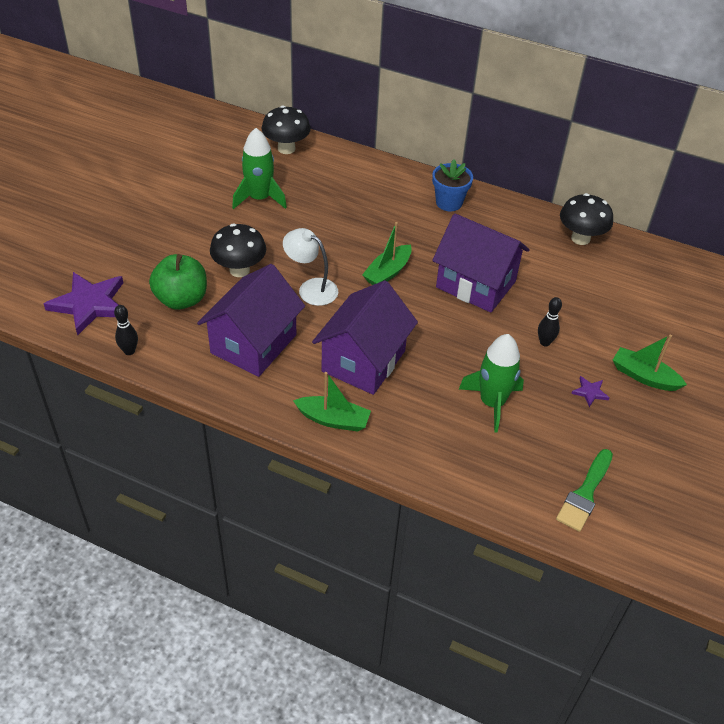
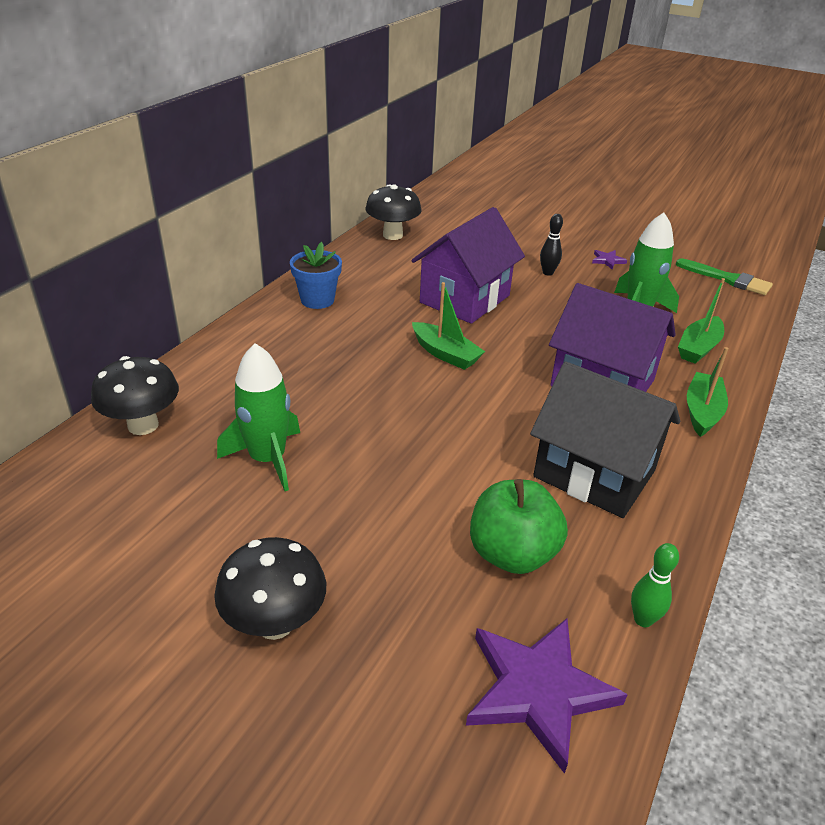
camera: 85 degrees left, 10 degrees down
(129, 351) = (643, 619): black bowling pin -> green bowling pin
(239, 270) = (441, 485): black mushroom -> black mushroom (275, 623)
(253, 344) = (594, 474): purple house -> black house
(311, 288) = (477, 416): white lamp -> none
(644, 376) = (580, 235): green boat -> green boat (698, 348)

